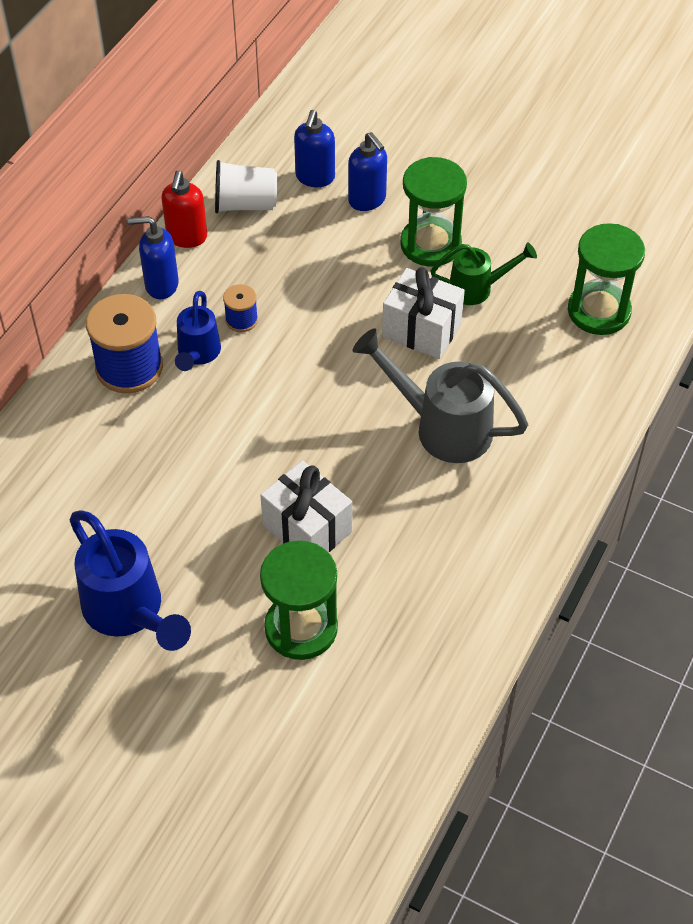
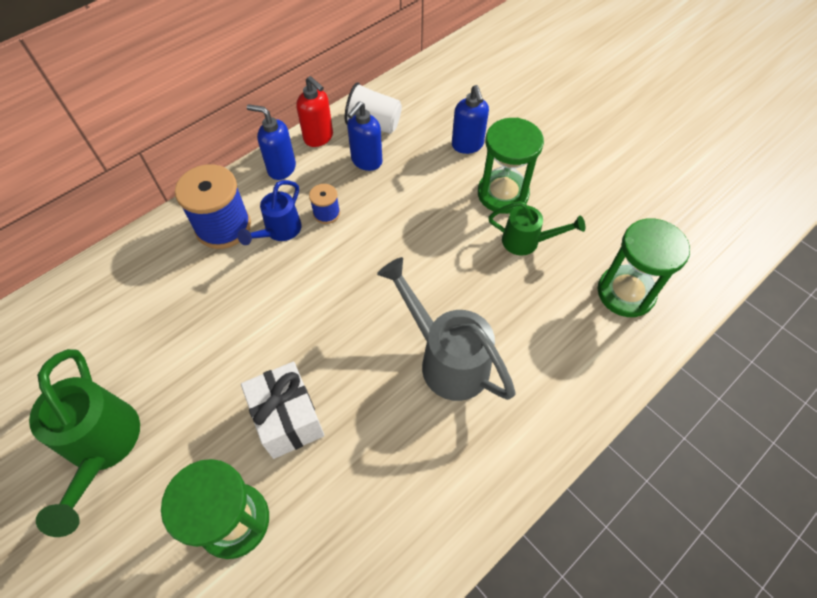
camera: 20 degrees right, 5 degrees up
(130, 613) = (103, 448): blue watering can -> green watering can
(187, 237) = (319, 137): red soap dispenser -> red soap dispenser turned 75 degrees counterclockwise
(315, 177) = (435, 118): blue soap dispenser -> blue soap dispenser (366, 161)
(421, 330) = (465, 264): white gift -> none

